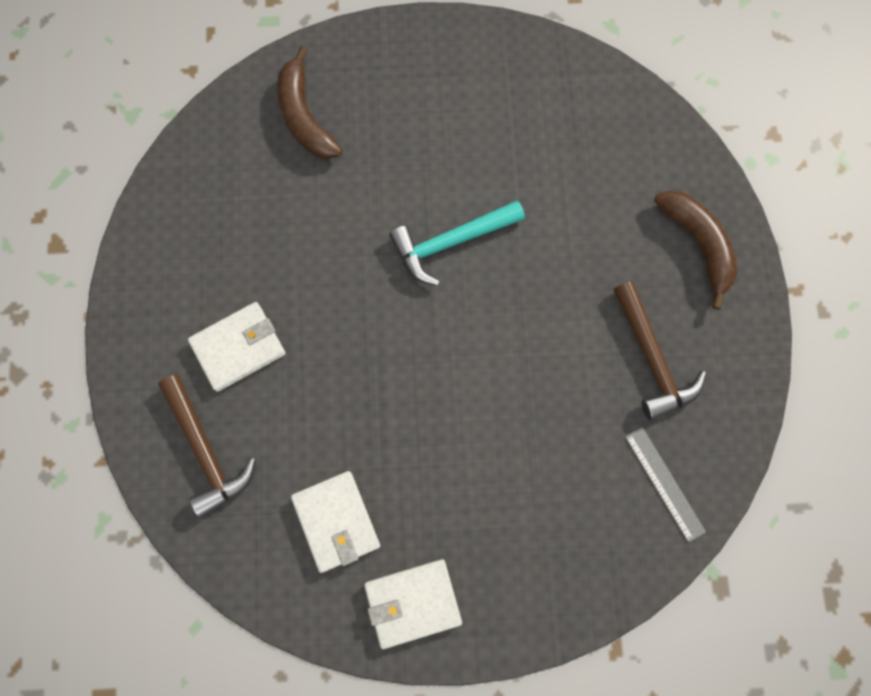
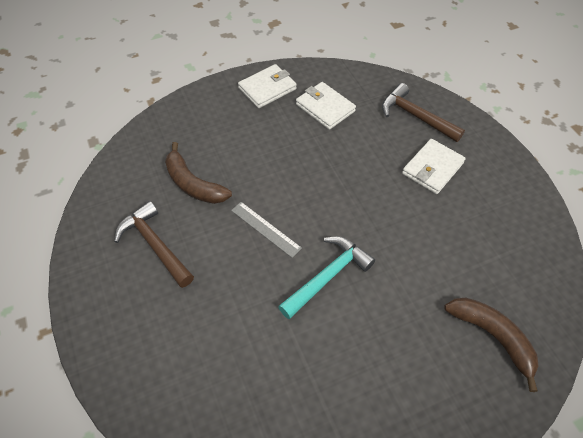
camera: 160 degrees right, 20 degrees down
(664, 483) = (135, 177): grey ruler -> grey ruler (265, 229)
(698, 244) = (130, 340): brown banana -> brown banana (193, 184)

